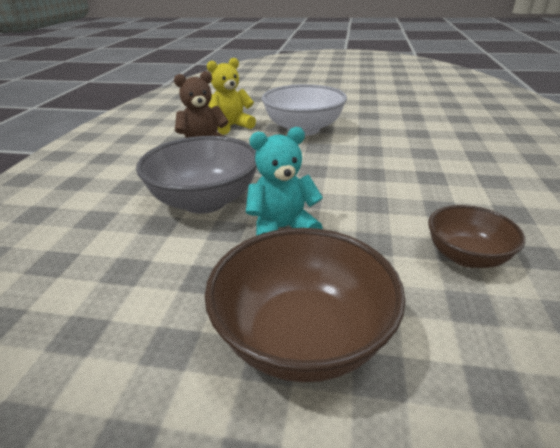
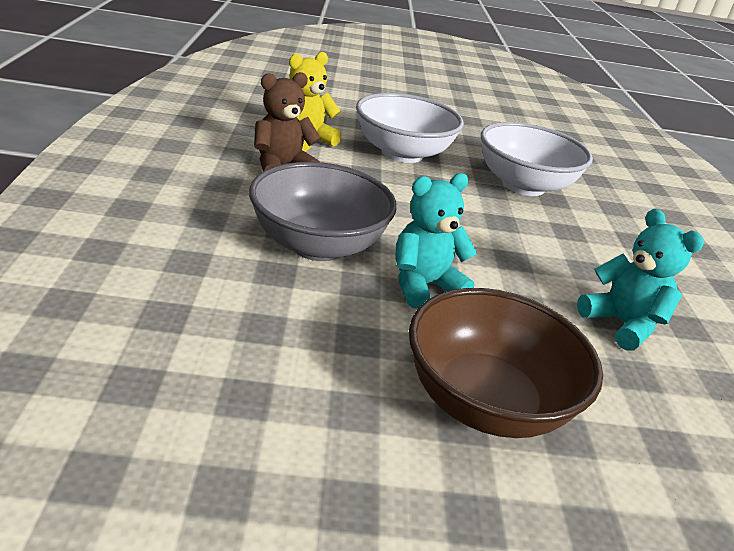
camera: 15 degrees left, 0 degrees up
(399, 144) = (523, 185): none -> white bowl
(466, 256) = (622, 324): brown bowl -> turquoise teddy bear

